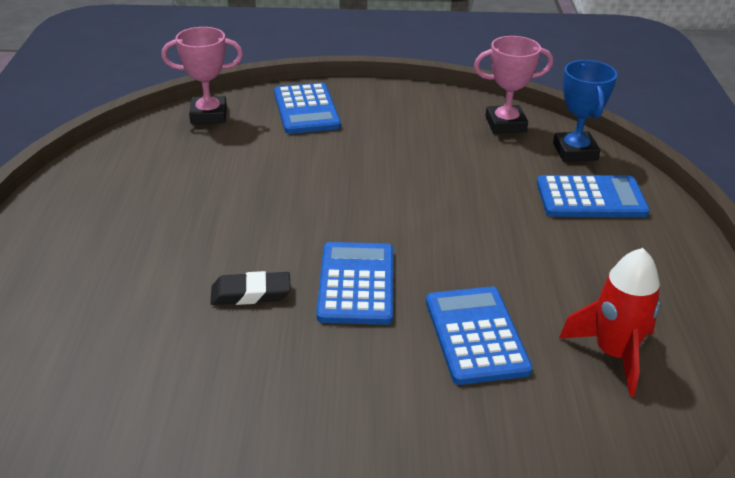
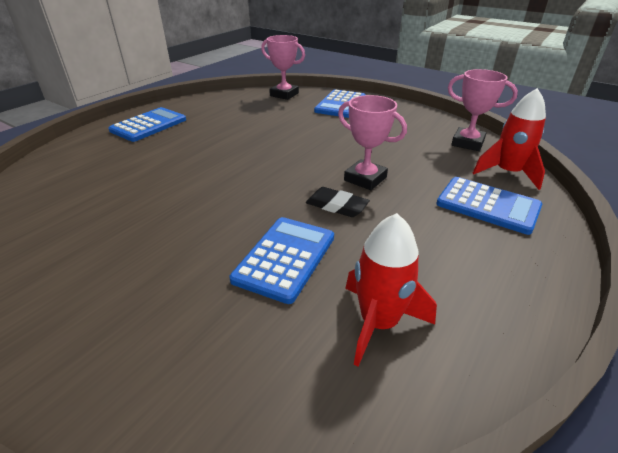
camera: 35 degrees right, 0 degrees up
(251, 293) = (187, 179): black eraser -> black eraser (336, 206)
(356, 284) = (250, 196): blue calculator -> blue calculator (149, 125)
(452, 211) = (365, 179): none -> pink trophy
(575, 151) = (507, 173): blue trophy -> red rocket

